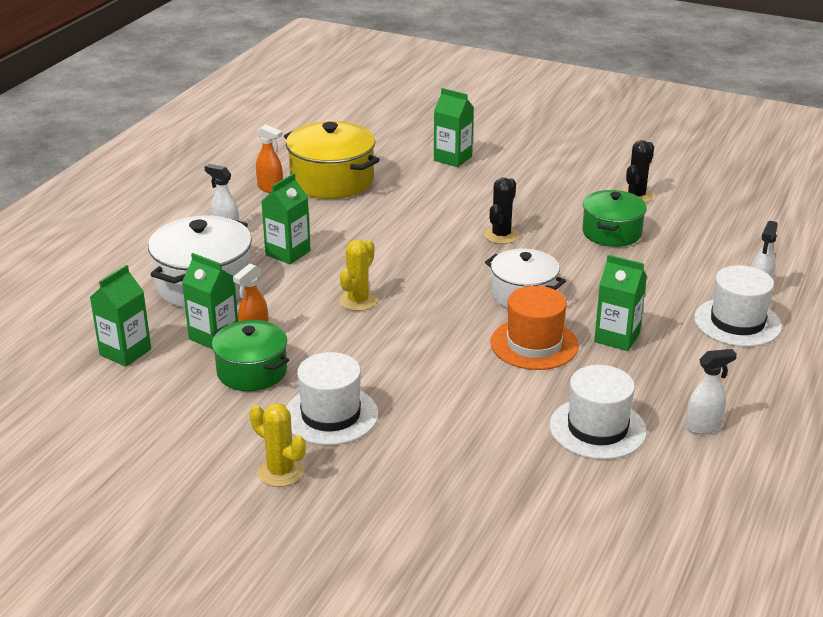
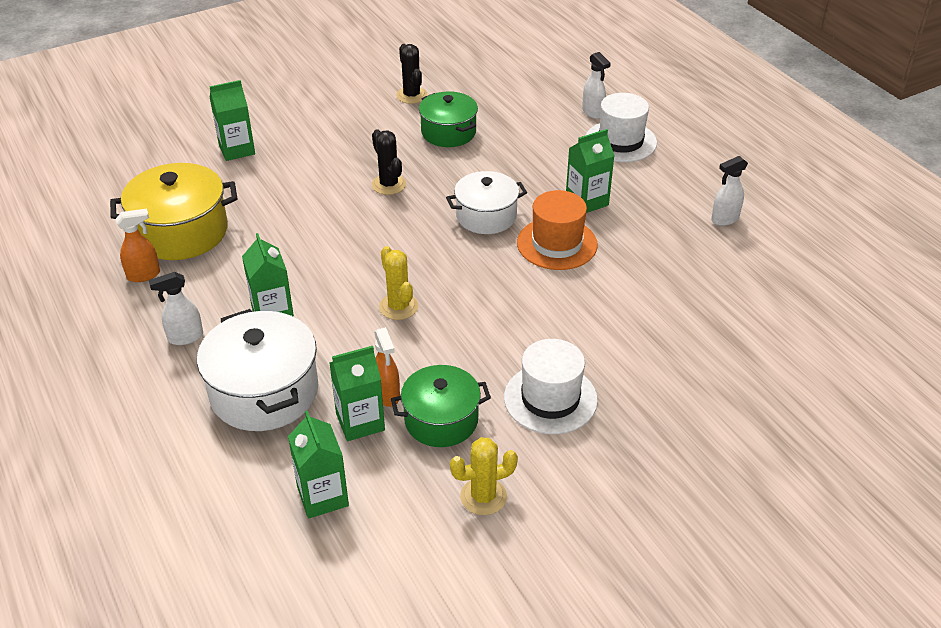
camera: 55 degrees left, 10 degrees up
(280, 472) = (603, 464): yellow cactus -> yellow cactus (483, 496)
(597, 428) = (687, 267): white hat -> none
(703, 426) = (724, 219): white spray bottle -> white spray bottle turned 135 degrees counterclockwise

